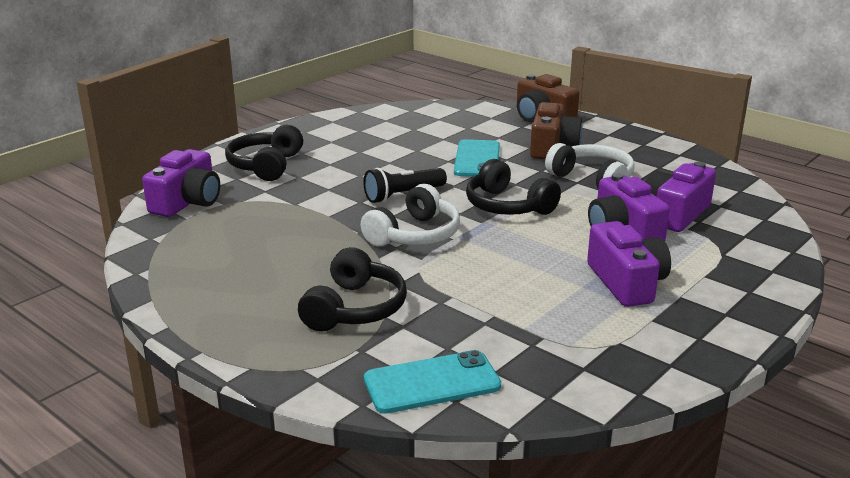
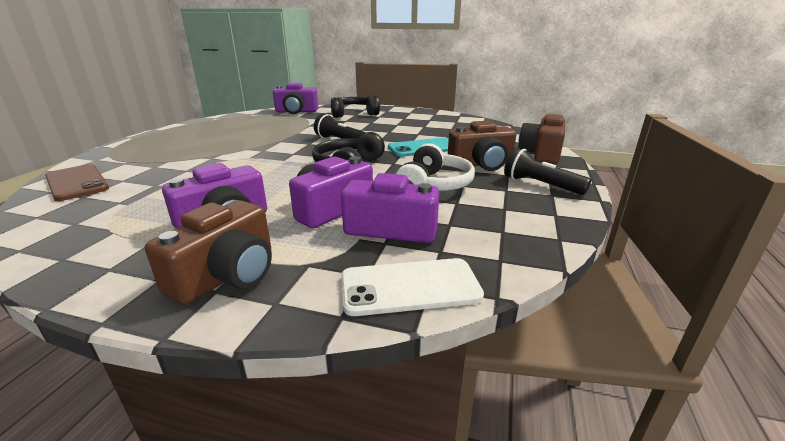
camera: 65 degrees right, 0 degrees up
(355, 308) = (177, 154): black headphones -> none
(414, 235) = (282, 151): white headphones -> none
(432, 383) = (77, 183): turquoise phone -> brown phone
(620, 141) = (540, 185): none -> black flashlight
(728, 285) = (227, 275): none -> brown camera
(765, 225) = (410, 287): none -> white phone

